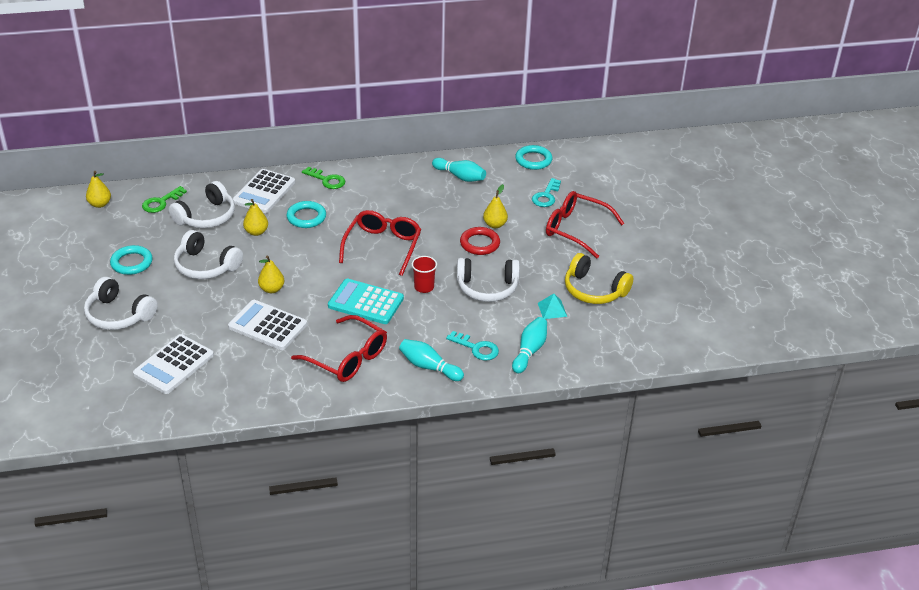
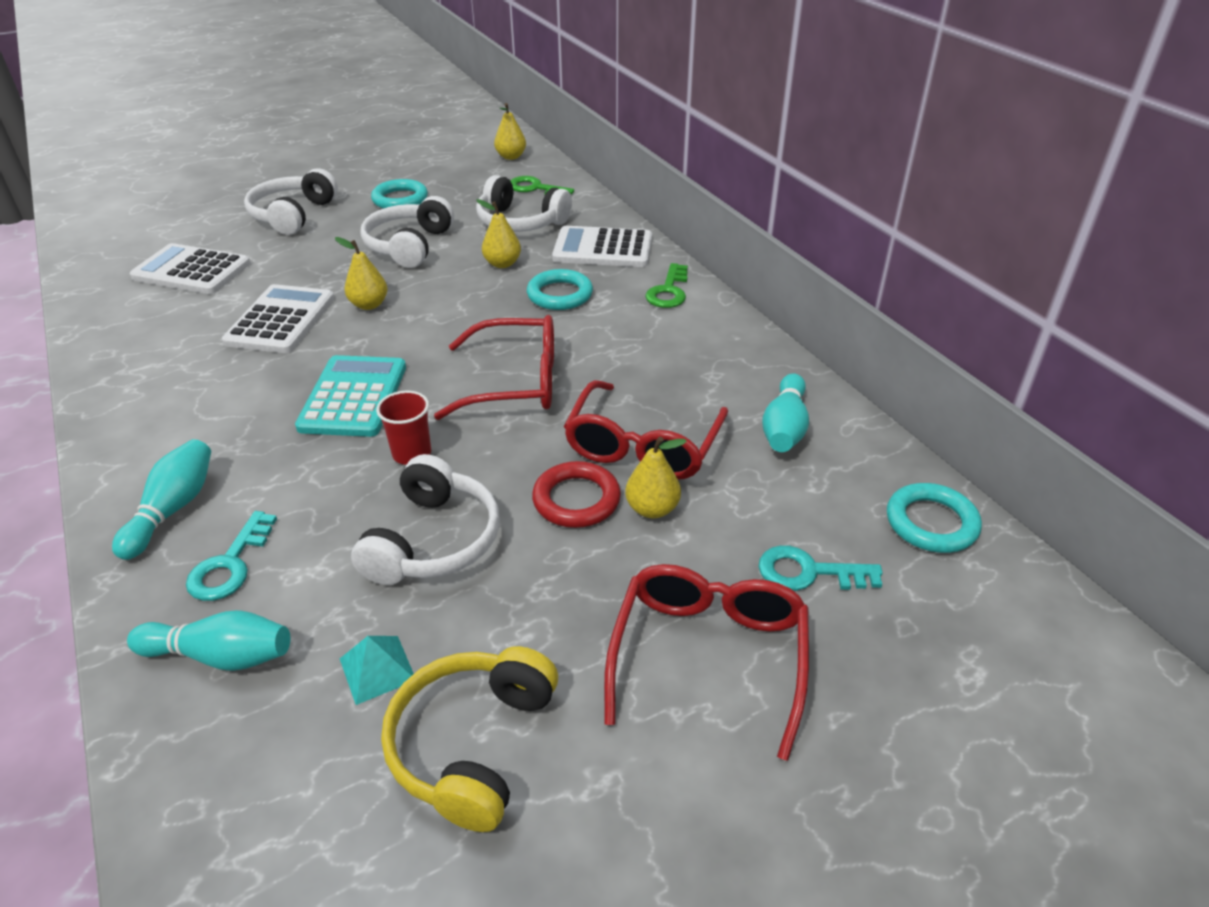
camera: 75 degrees right, 0 degrees up
(347, 358) = (202, 409): red glasses -> red glasses (643, 446)
(487, 287) = (433, 540): white headphones -> white headphones turned 150 degrees counterclockwise

